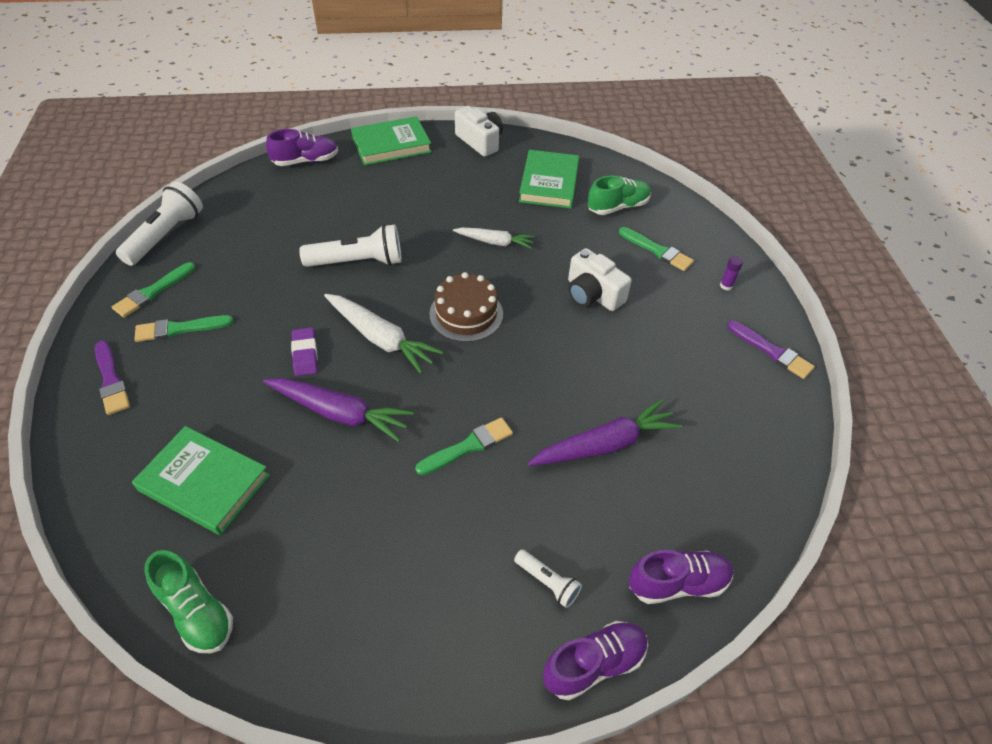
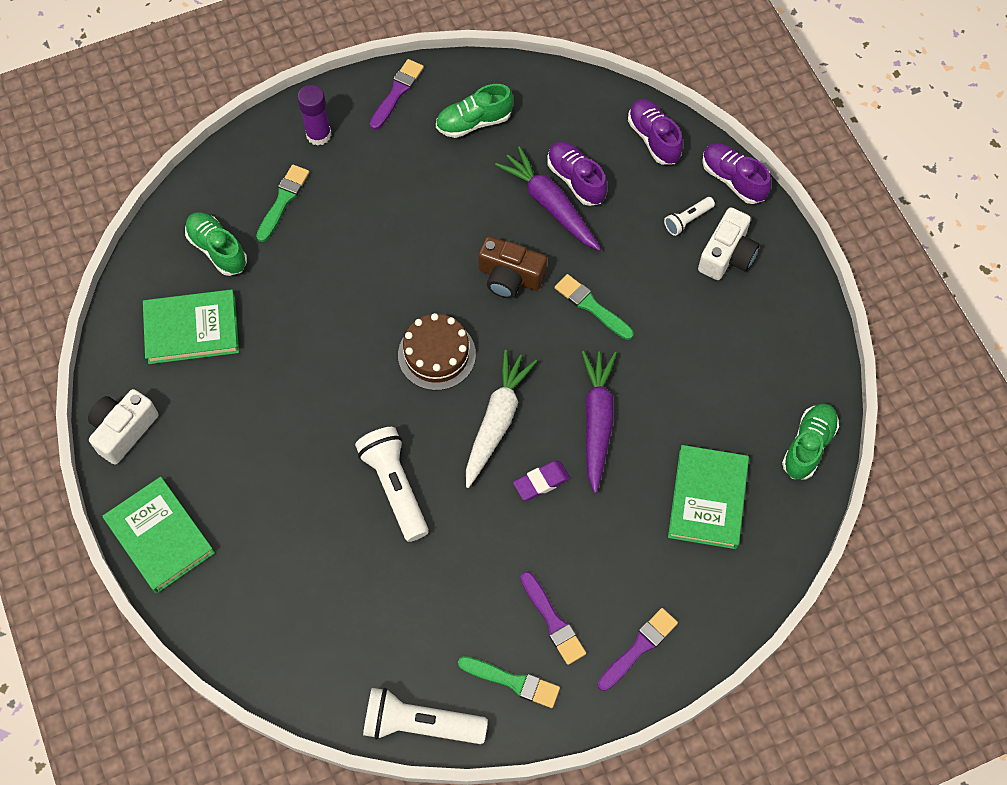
camera: 105 degrees left, 15 degrees up
(179, 329) = (553, 621): green brush -> purple brush
(306, 161) = (225, 630): purple shoe -> purple shoe (576, 180)
(495, 242) = (318, 358): white carrot -> none
(527, 387) = (510, 277): none -> brown camera
(547, 582) = (687, 220): white flashlight -> white flashlight turned 150 degrees counterclockwise
(592, 294) = (370, 248): white camera -> white camera (727, 255)
(726, 286) = (318, 134): purple glue stick -> purple glue stick, size x1.89
(726, 405) = (474, 122): none -> green shoe

